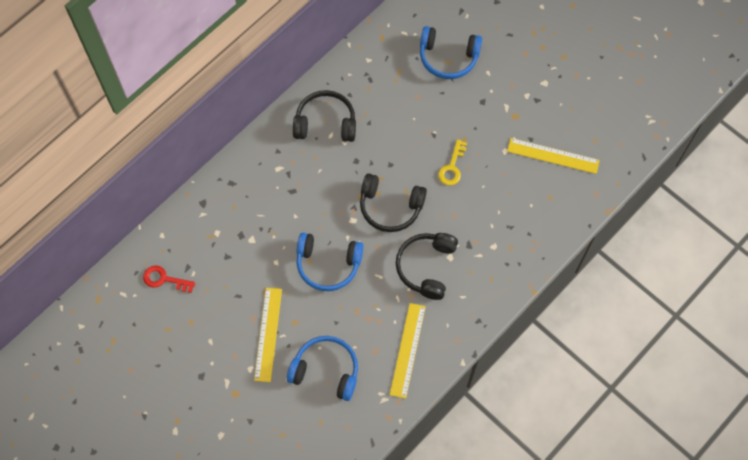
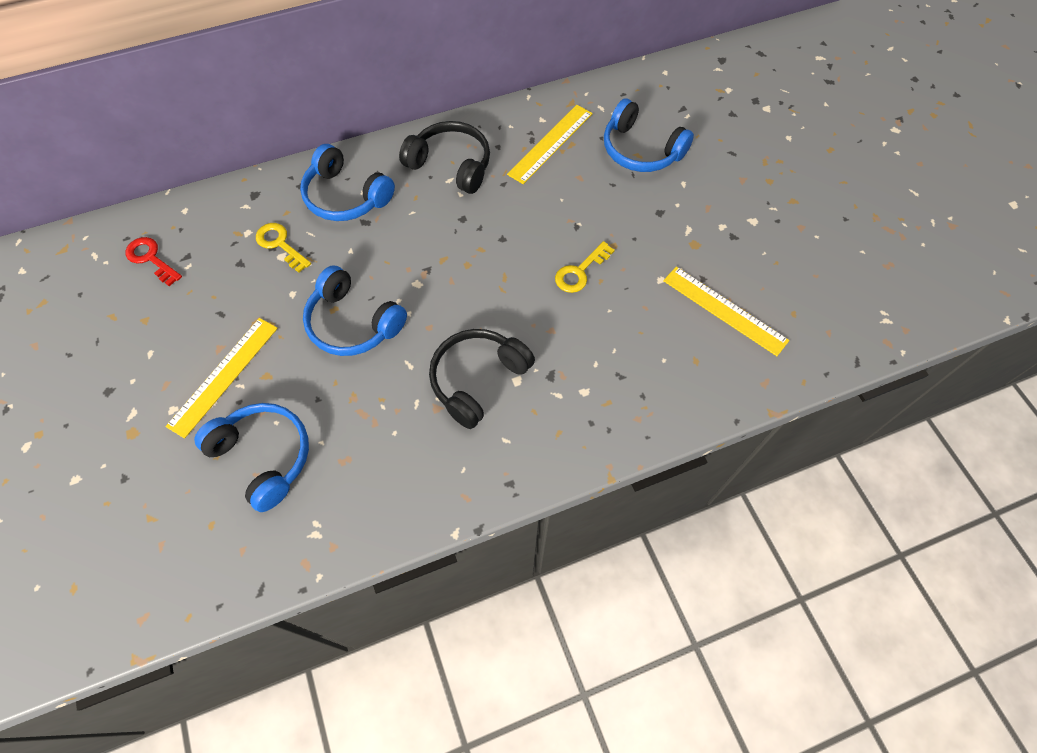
camera: 25 degrees right, 5 degrees down
(245, 231) = (280, 244): none -> yellow key
(267, 177) = (346, 196): none -> blue headphones
(390, 207) = (473, 287): black headphones -> none
(407, 350) = (388, 479): yellow ruler -> yellow ruler (550, 143)

